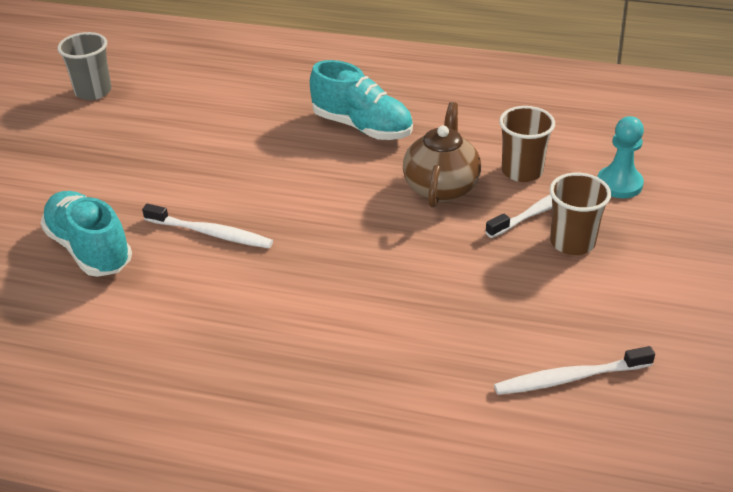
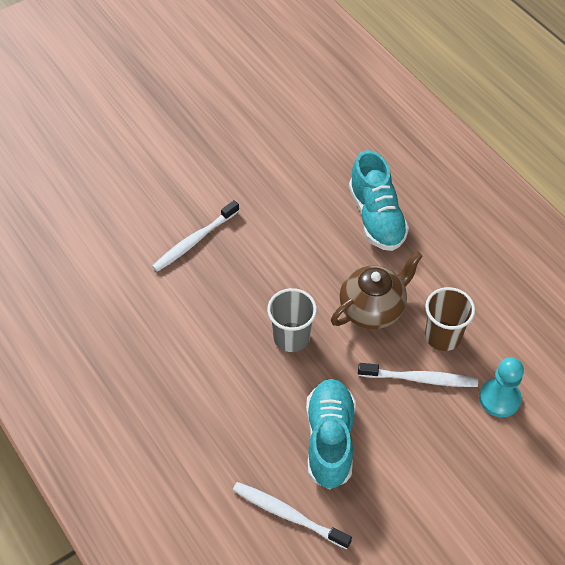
camera: 40 degrees right, 15 degrees up
(89, 249) = (119, 203): turquoise shoe -> turquoise shoe (330, 440)
(93, 91) = (236, 65): grey cup -> grey cup (291, 337)
(210, 233) = (195, 241): white toothbrush -> white toothbrush turned 75 degrees clockwise
(572, 242) = (408, 420): brown cup -> none

